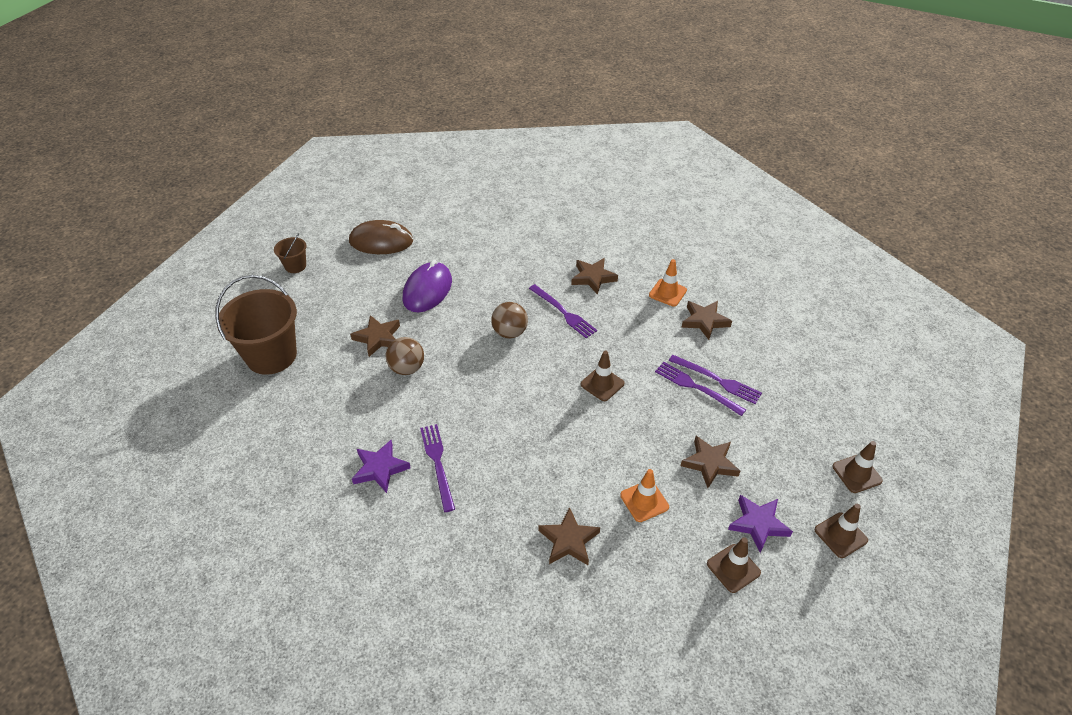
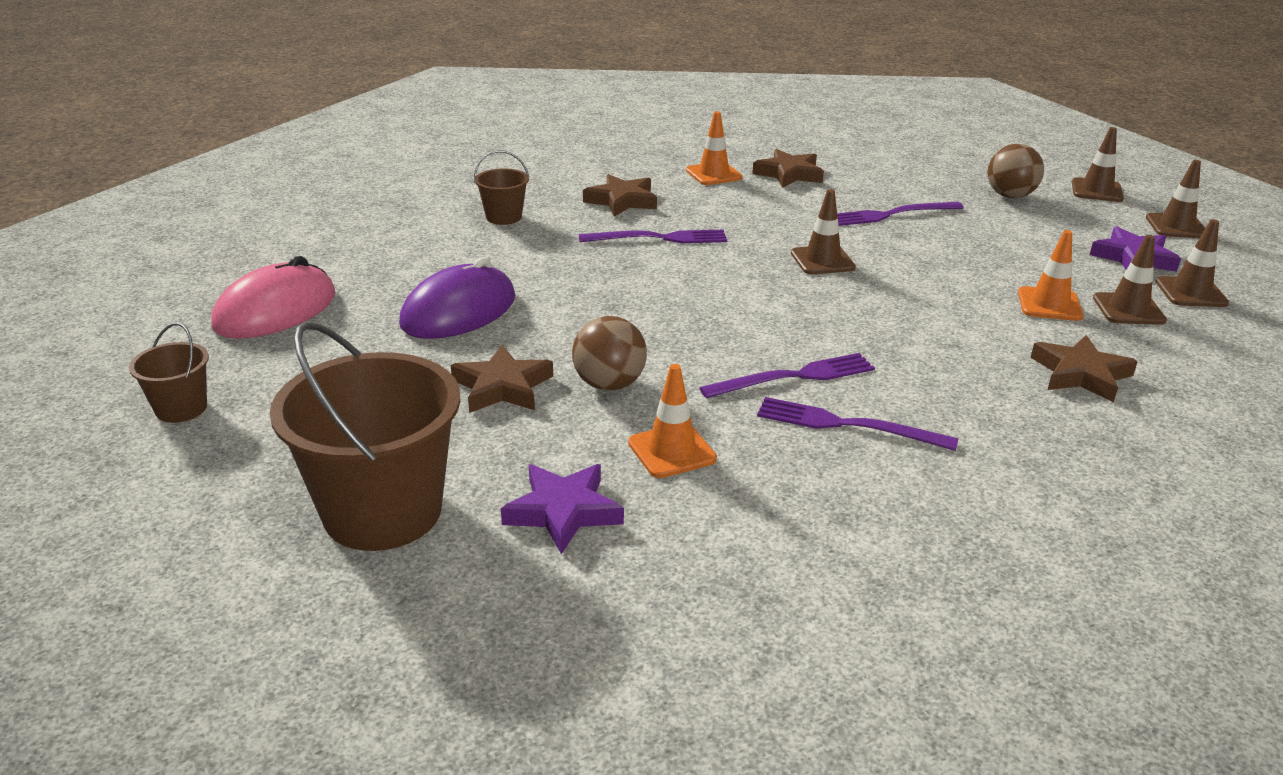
camera: 55 degrees left, 15 degrees down
(370, 414) = (672, 451): none -> orange traffic cone
(380, 468) = (807, 482): purple star -> purple star (563, 512)
(381, 241) = (275, 310): brown mouse -> pink mouse
(427, 290) = (459, 311): purple mouse -> purple mouse turned 75 degrees clockwise
(510, 332) = (645, 283): brown ball -> brown ball (1010, 196)
(530, 250) = (504, 217): none -> brown bucket
(675, 541) = (1128, 309): none -> brown traffic cone
(709, 463) = (1020, 249): brown star -> none
(717, 380) = (892, 201): purple fork -> purple fork (794, 377)

